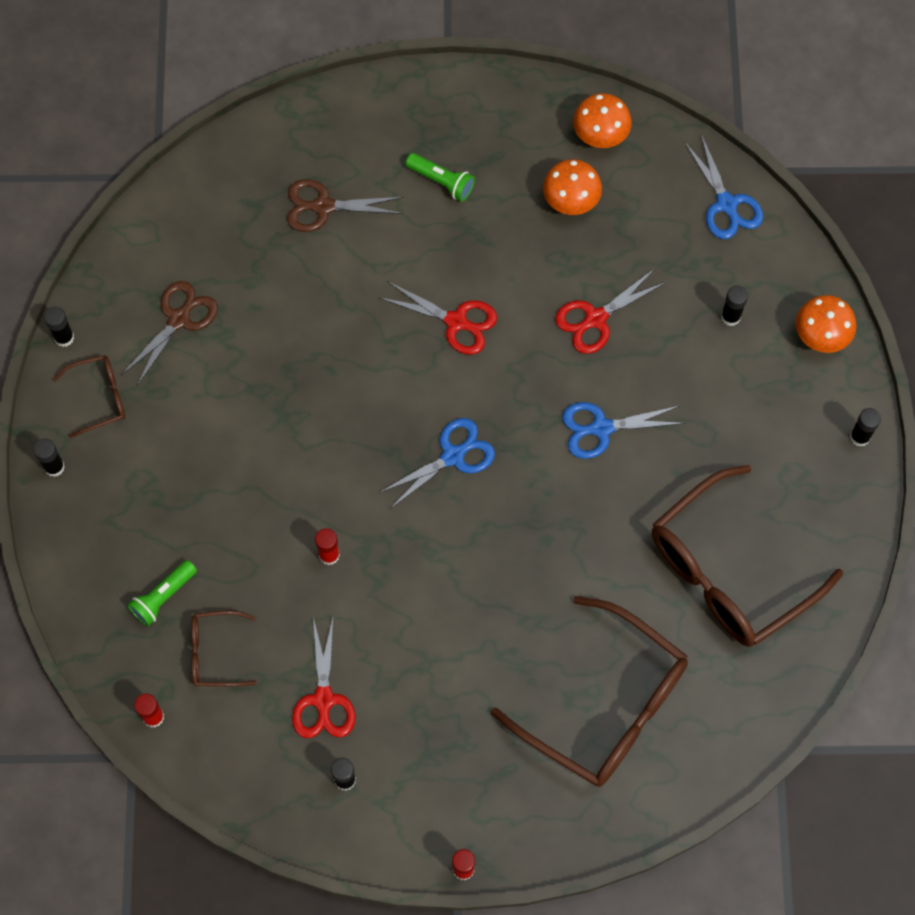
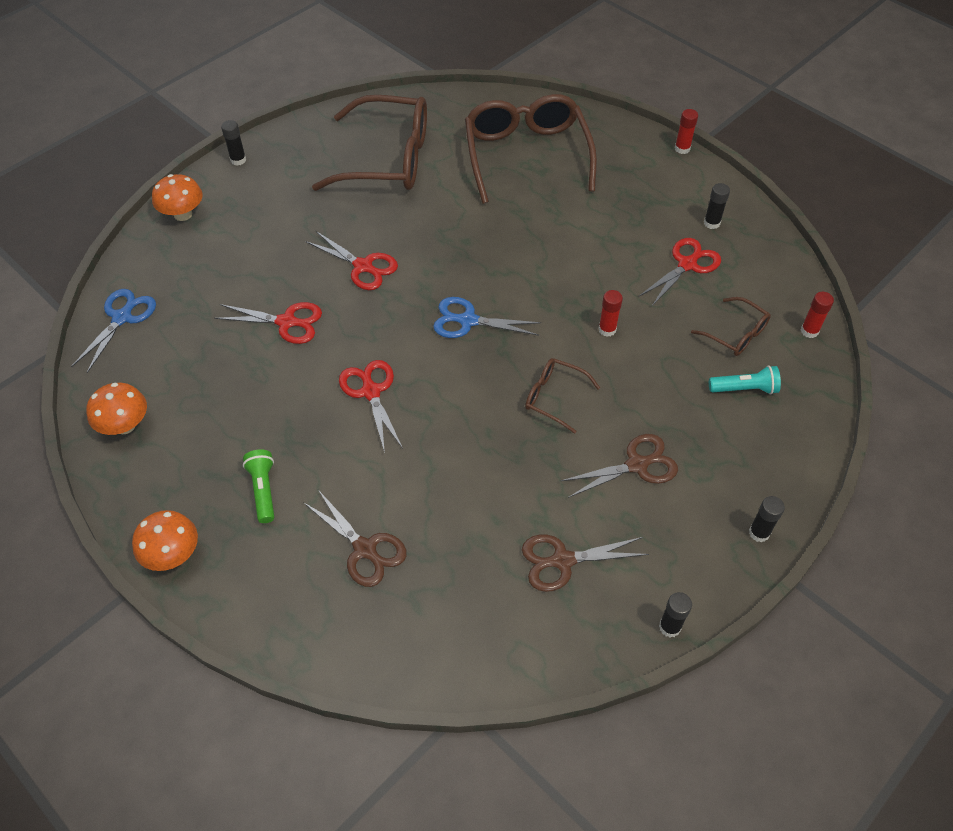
camera: 135 degrees left, 15 degrees down
(100, 397) = (679, 554): brown glasses -> brown glasses (554, 397)
(163, 597) = (744, 389): green flashlight -> turquoise flashlight
(191, 444) = (637, 465): none -> brown scissors
(571, 200) = (202, 401): orange mushroom -> orange mushroom (173, 554)
(601, 428) = (363, 267): blue scissors -> red scissors
(730, 317) = (213, 261): black glue stick -> none

